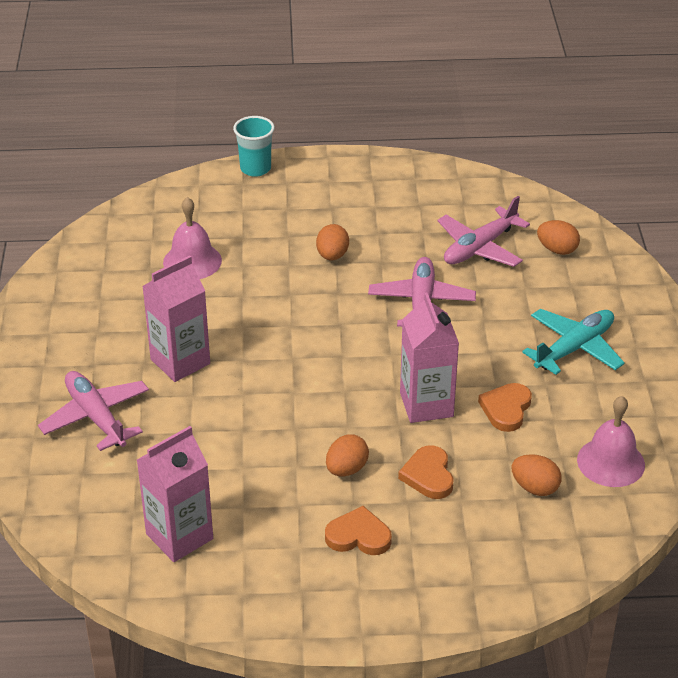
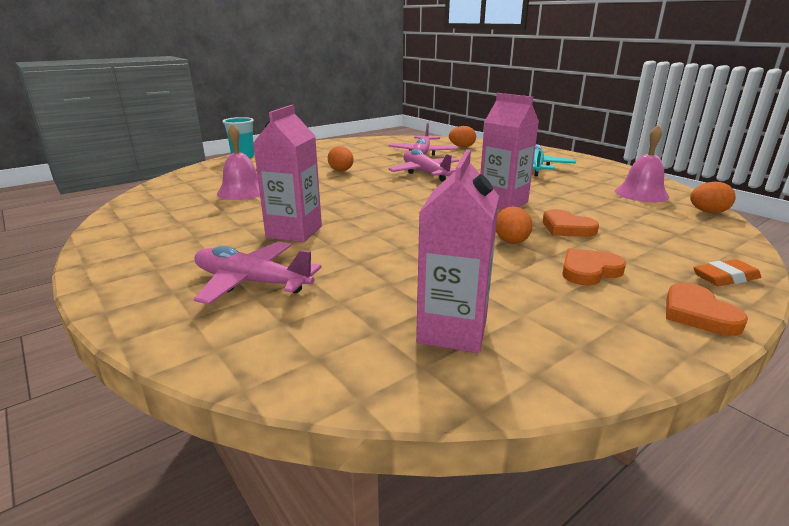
camera: 35 degrees left, 15 degrees down
(458, 602) = (725, 277): none -> orange eraser
(506, 409) = (549, 192): orange heart -> orange heart (698, 314)
(535, 488) = (632, 213): orange egg -> orange egg (707, 212)

